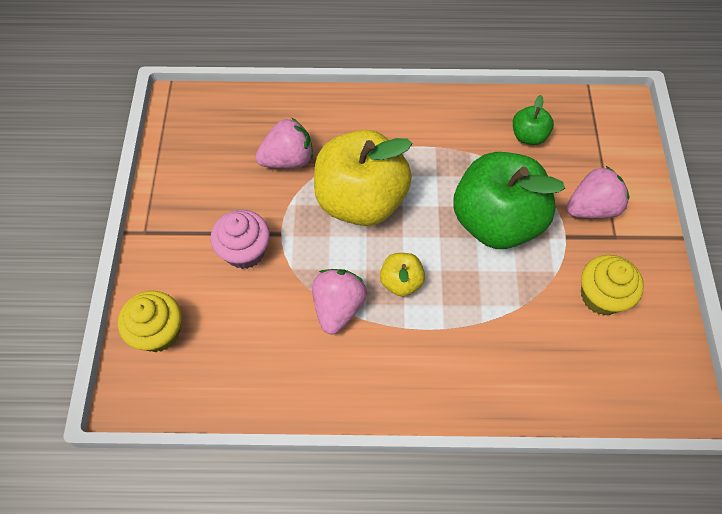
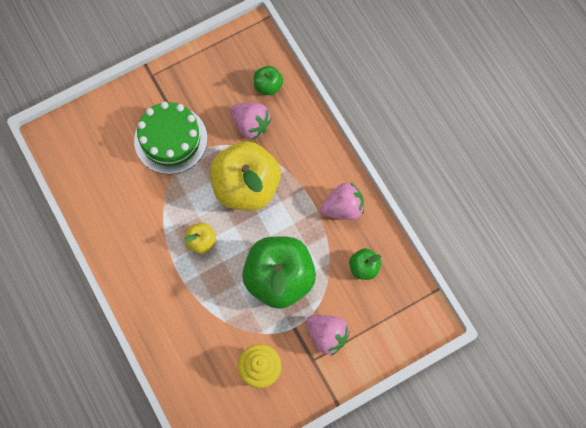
camera: 60 degrees right, 10 degrees up
(159, 332) = (93, 125): yellow cupcake -> none
(245, 251) = (170, 139): pink cupcake -> green cake
(253, 121) = (268, 86): none -> green apple
(338, 307) = (163, 214): pink strawberry -> pink strawberry (343, 208)

